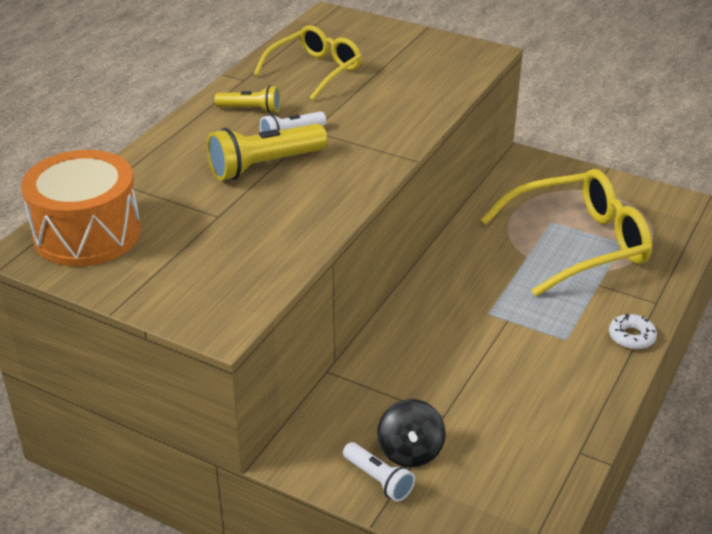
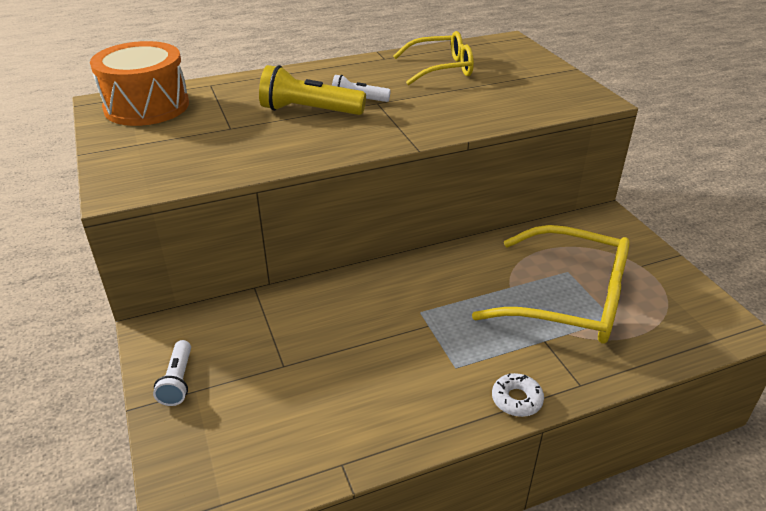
camera: 40 degrees right, 0 degrees up
(251, 110) = (358, 76): yellow flashlight -> none
(410, 451) = (225, 375): black spinning top -> none

